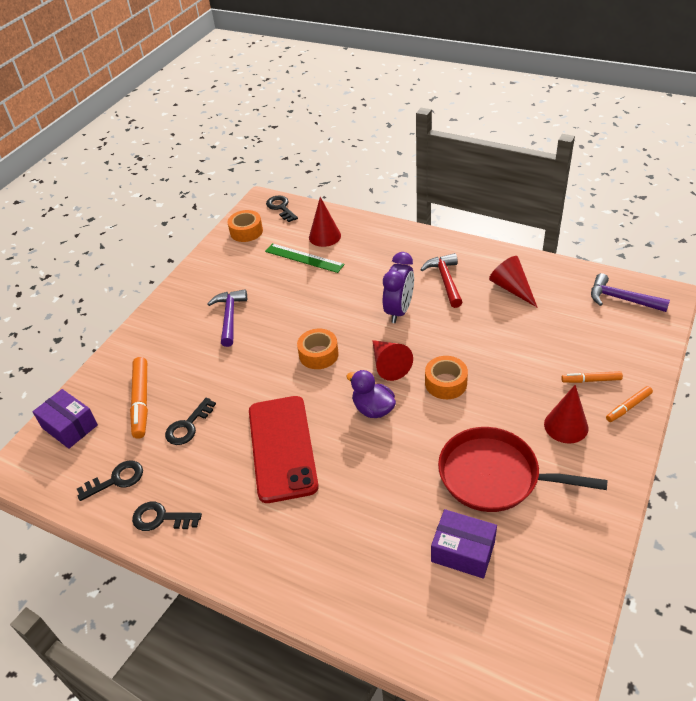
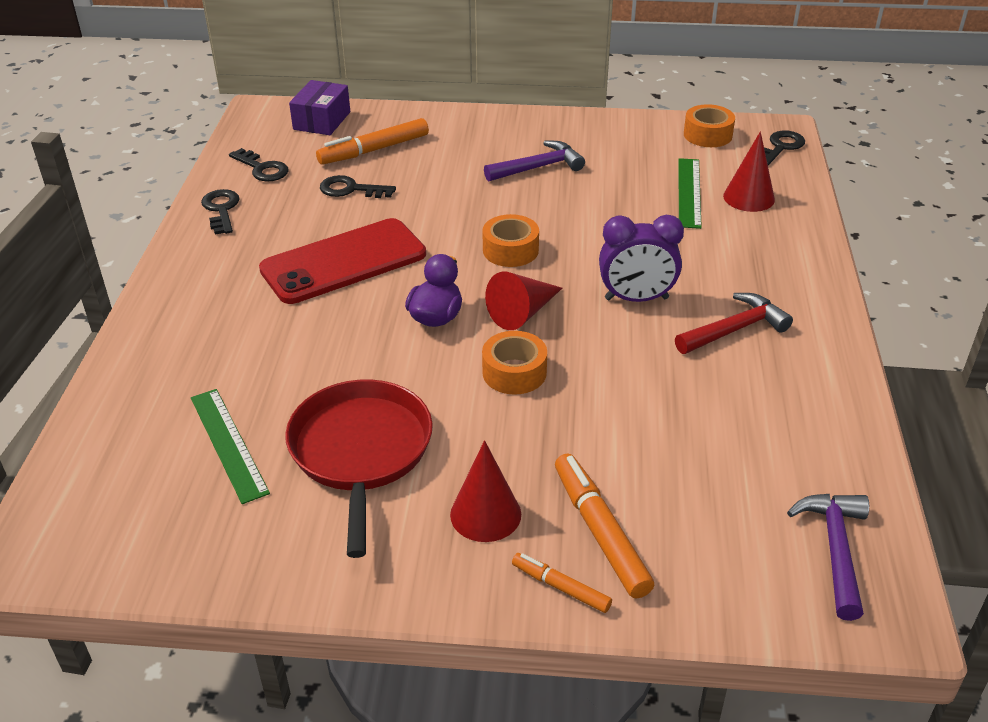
camera: 65 degrees right, 5 degrees down
(463, 551) = (228, 444): purple box -> green ruler
(512, 288) = (766, 404): red cone -> none
(591, 380) = (600, 532): orange marker -> orange marker, size x1.74

